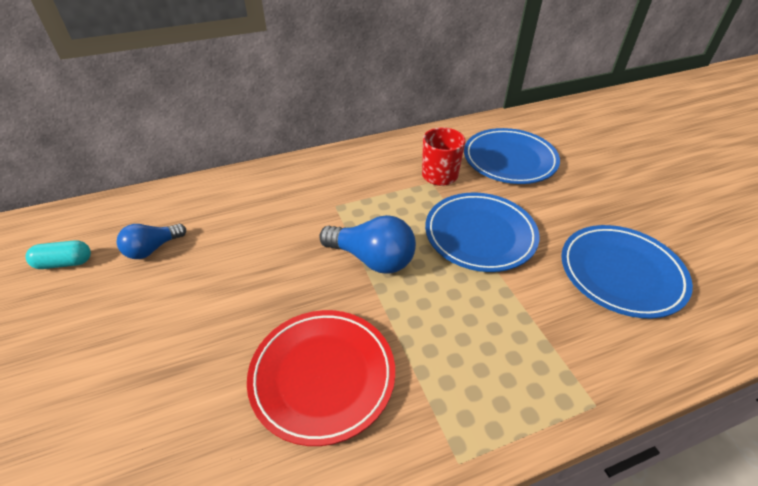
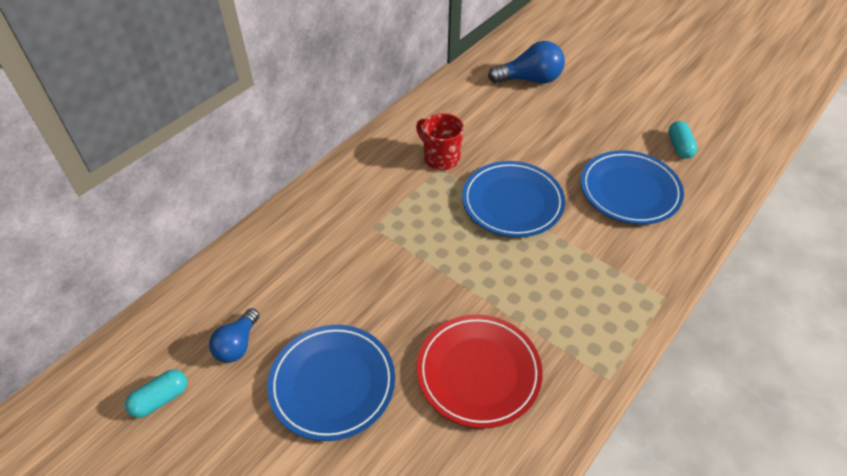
camera: 30 degrees left, 5 degrees up
(372, 259) = (443, 262): blue light bulb -> blue light bulb (530, 79)
(509, 160) = (489, 119): blue plate -> blue plate (332, 384)
(713, 253) = (679, 147): none -> turquoise capsule

